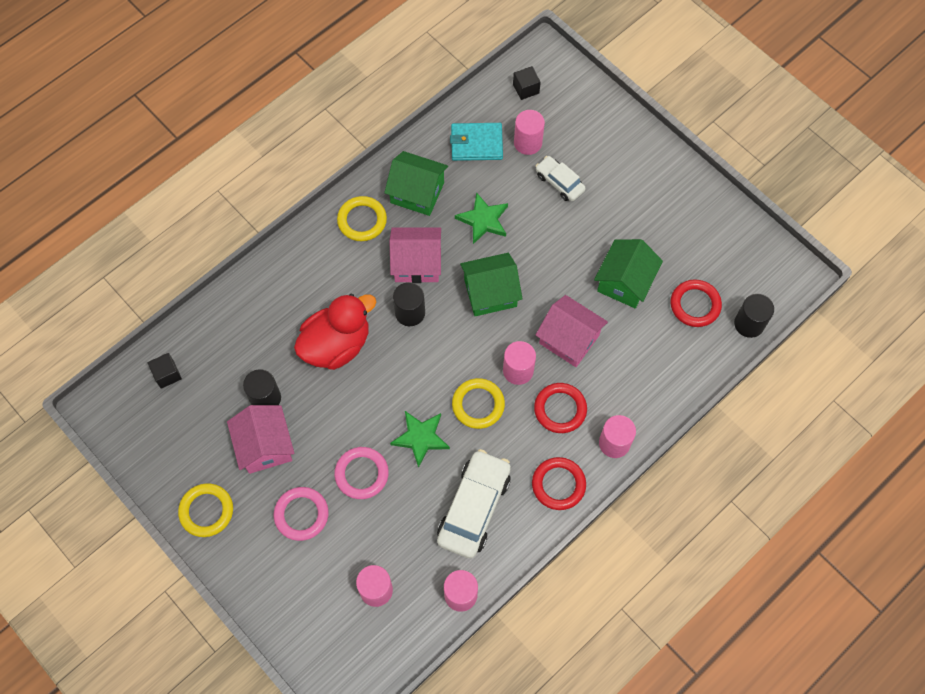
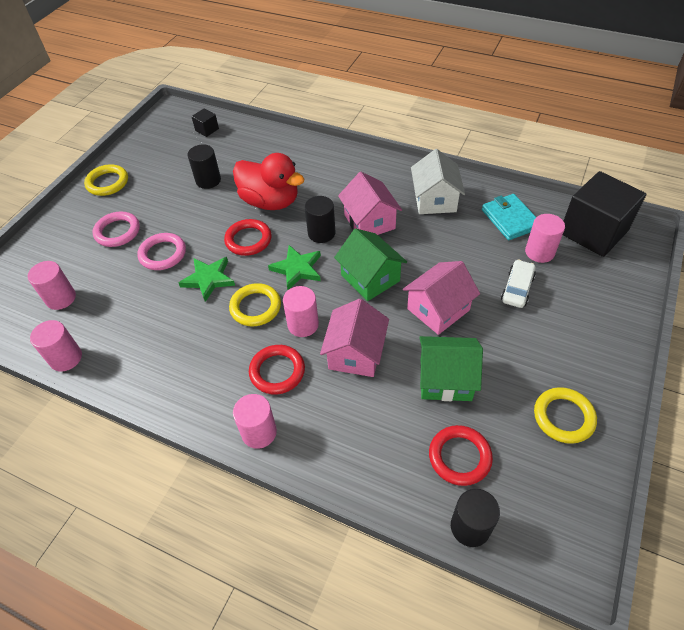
camera: 70 degrees right, 15 degrees down
(265, 446) = (169, 193): pink house -> pink house (438, 309)
(362, 220) = (387, 178): yellow ring -> yellow ring (563, 417)
(417, 193) = (435, 200): green house -> white house
(474, 508) = (153, 339): white car -> none
(483, 220) = (439, 249): green star -> green star (297, 269)
(526, 89) = (593, 232): black cube -> black cube, size x2.39
(558, 484) = (196, 398): red ring -> red ring (248, 240)

